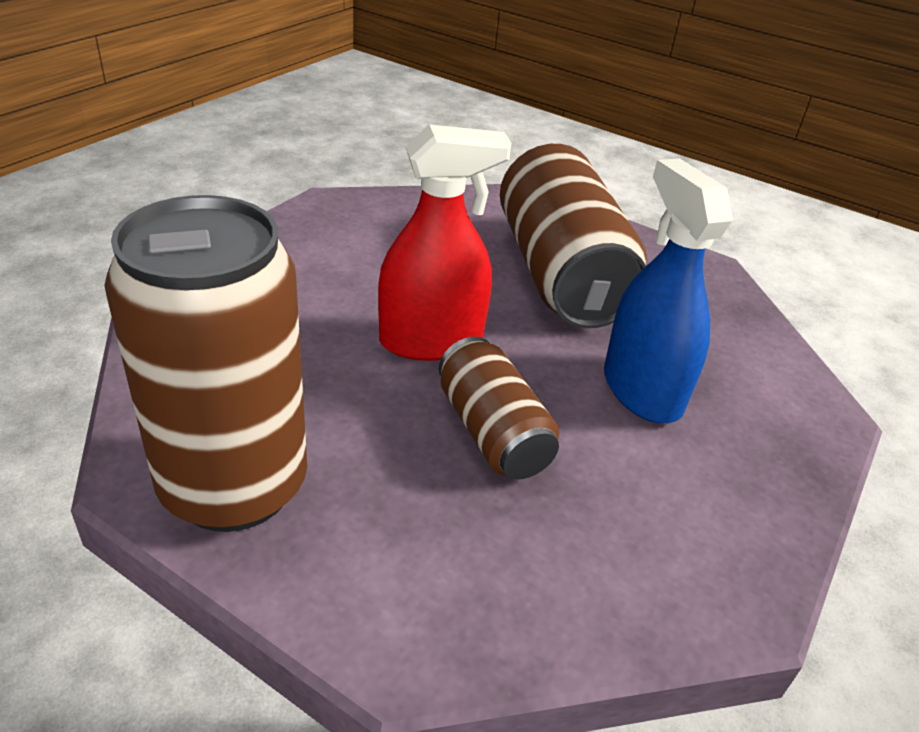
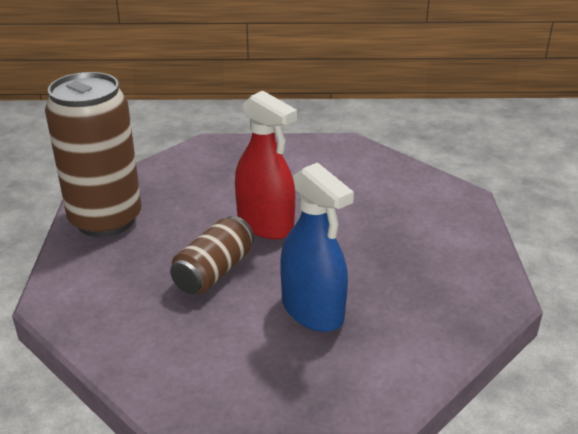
camera: 60 degrees right, 5 degrees down
(560, 273) = (395, 240): brown can -> none
(642, 390) = (312, 310): blue spray bottle -> blue spray bottle turned 105 degrees clockwise

